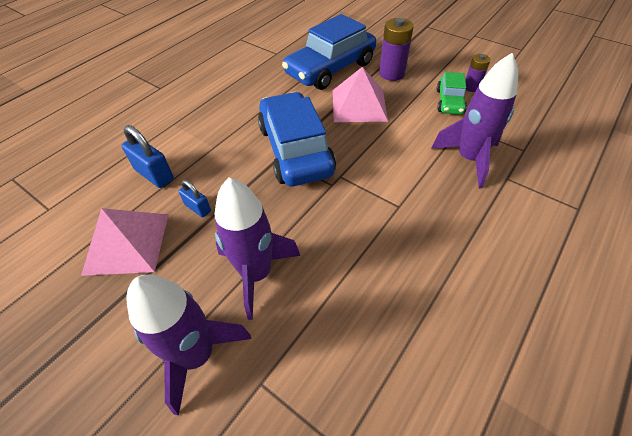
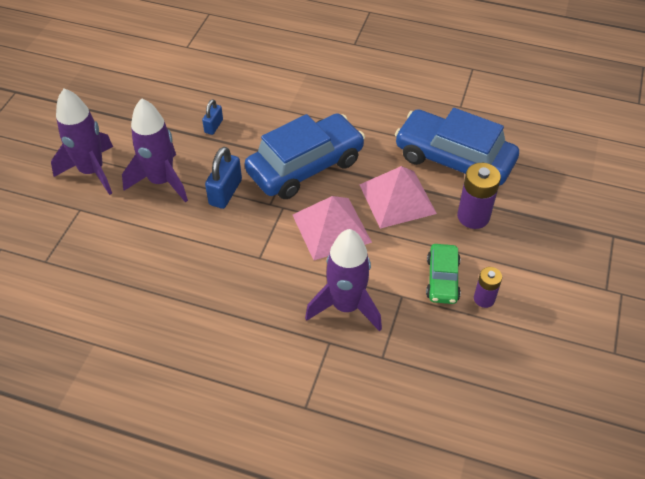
camera: 70 degrees right, 0 degrees up
(127, 243) = (168, 101): pink pyramid -> pink pyramid (331, 228)
(154, 174) = (240, 87): blue padlock -> blue padlock (225, 192)
(449, 101) = (442, 279): green car -> green car turned 75 degrees counterclockwise

